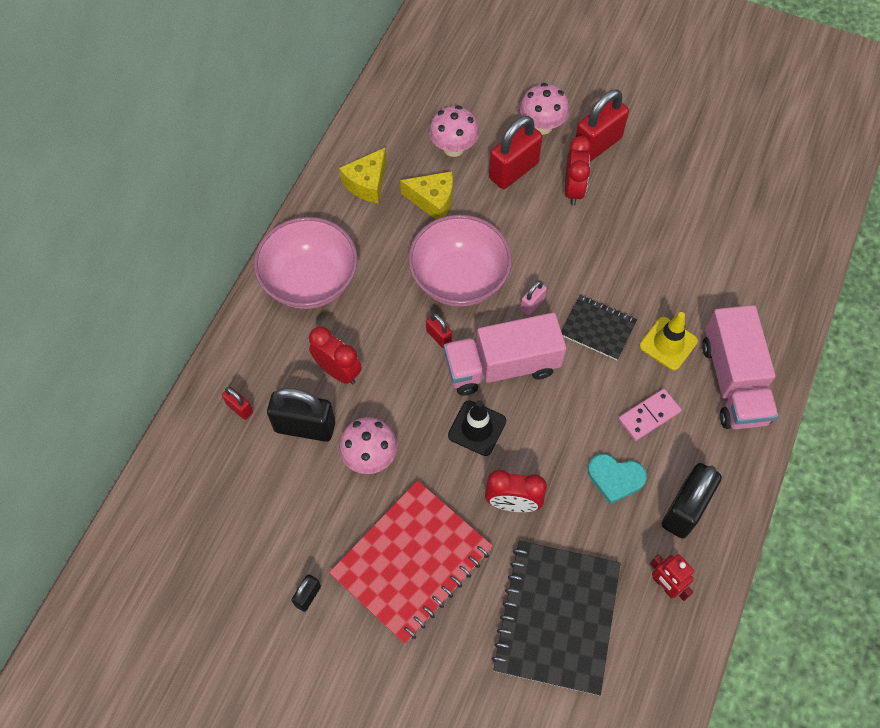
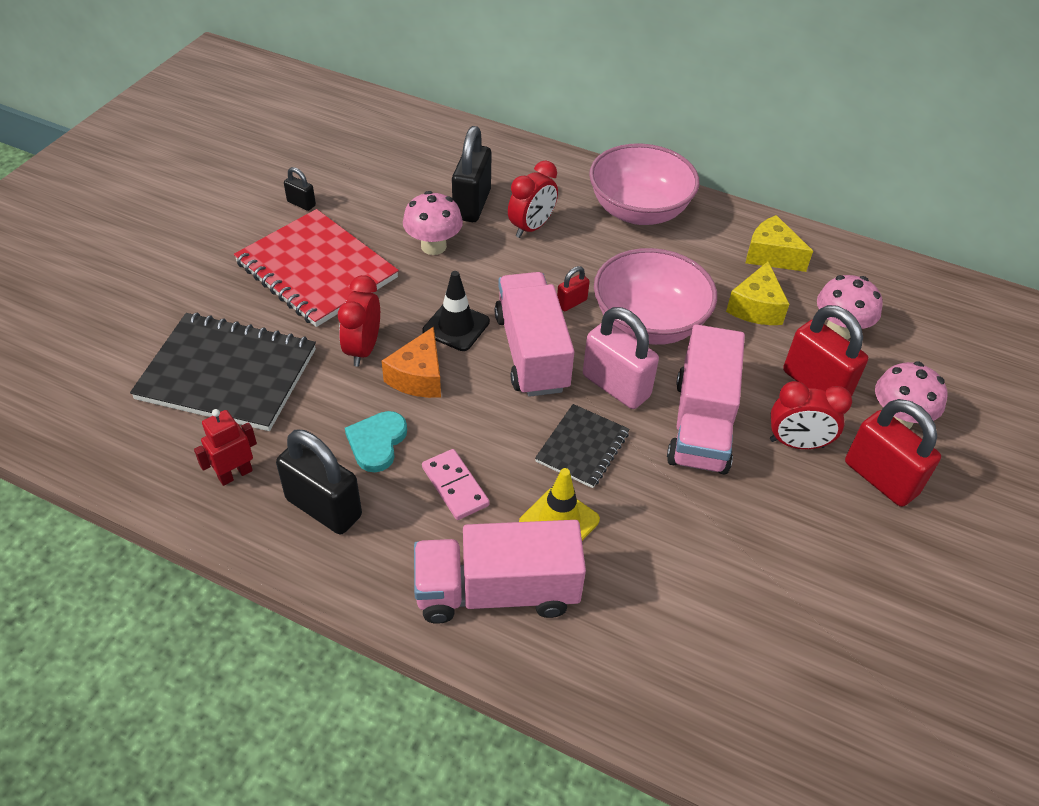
camera: 90 degrees right, 15 degrees down
(239, 408) = (495, 165): red padlock -> none
(532, 304) = (616, 386): pink padlock -> pink padlock, size x2.05
(540, 453) = (418, 377): none -> orange cheese
(563, 248) = (701, 424): none -> pink truck

